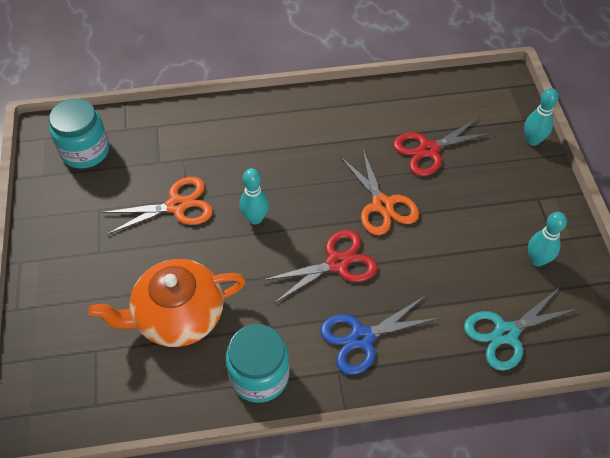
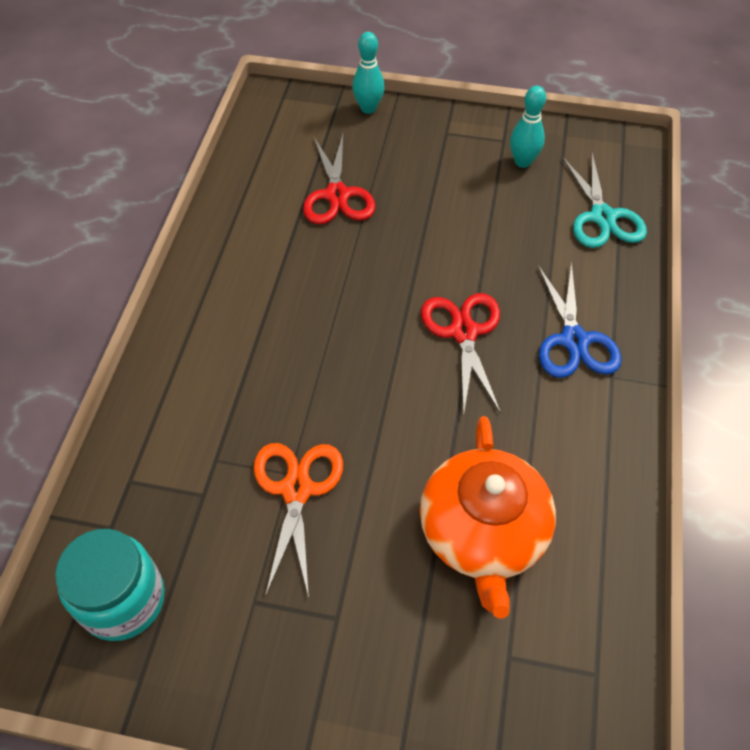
camera: 70 degrees left, 0 degrees up
(255, 218) = (360, 399): turquoise bowling pin -> none
(259, 375) = (597, 459): turquoise jar -> none
(382, 205) = (397, 263): orange scissors -> none

